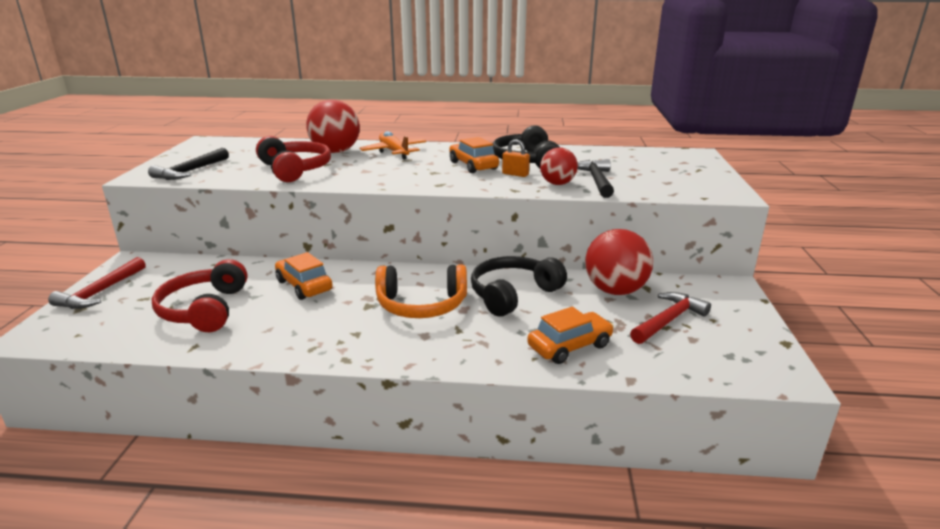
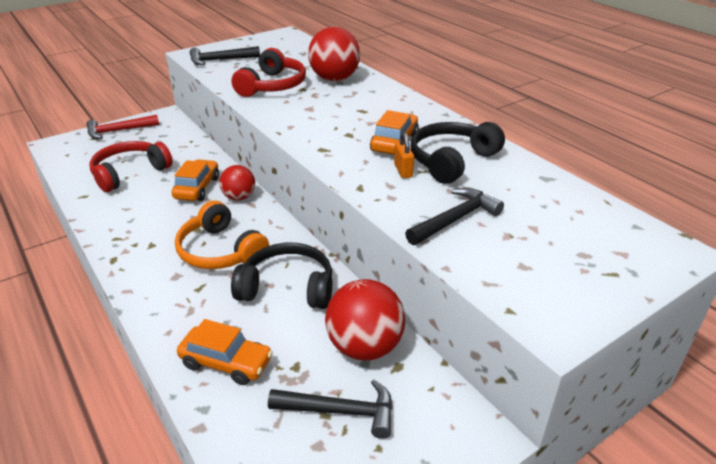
camera: 50 degrees right, 10 degrees up
(394, 152) = (372, 98): orange plane -> none
(557, 184) = (411, 202): red ball -> red ball (239, 197)
(668, 320) = (341, 411): red hammer -> black hammer

